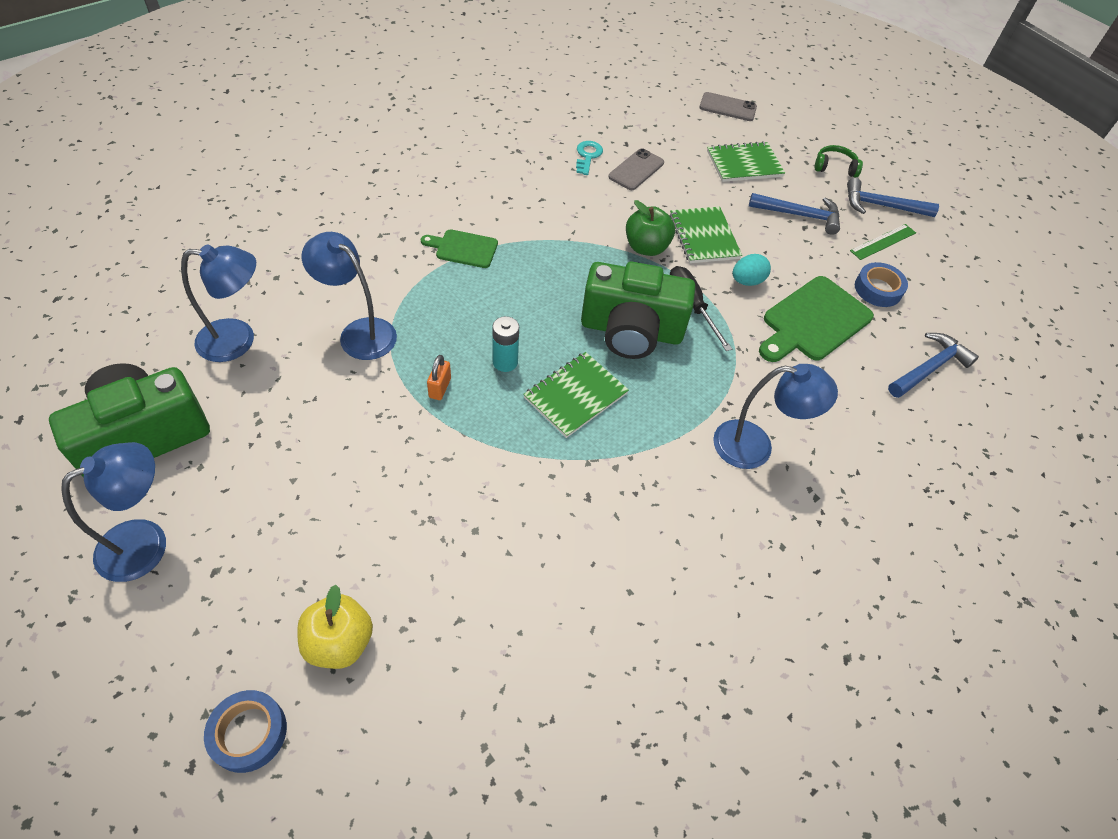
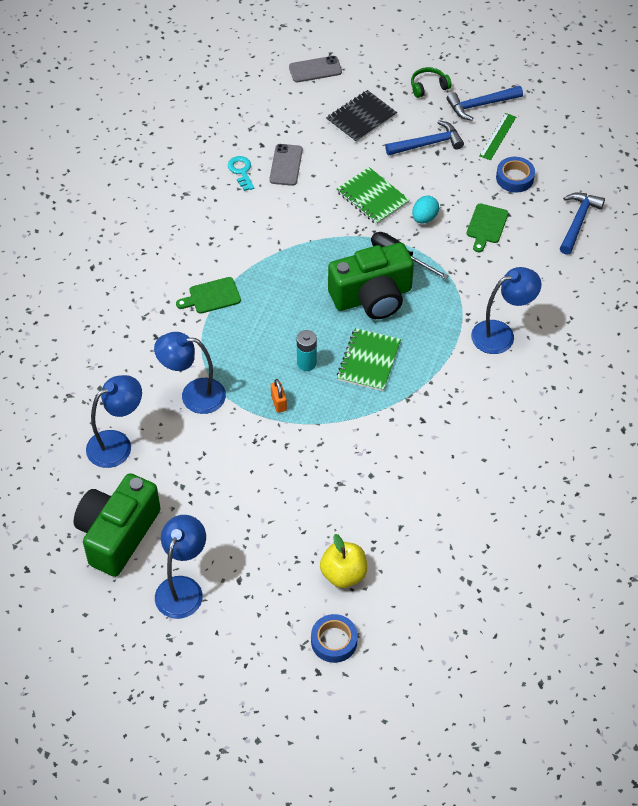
camera: 25 degrees left, 0 degrees up
(646, 247) = (338, 227): green apple -> none
(744, 164) = (361, 118): green notebook -> black notebook
(813, 321) = (486, 226): green cutting board -> green cutting board, size x0.58

